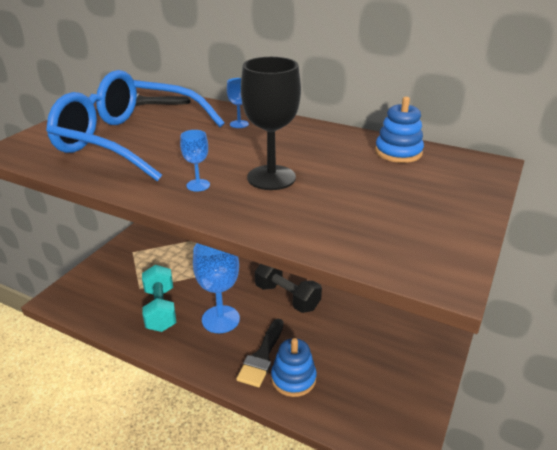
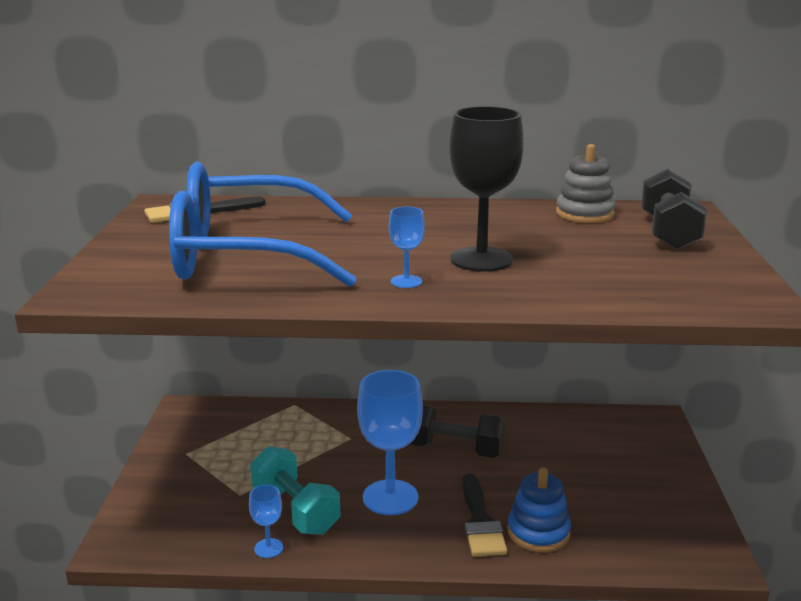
camera: 25 degrees left, 10 degrees down
(239, 124) = (365, 216): blue goblet -> blue goblet (268, 548)
(398, 152) = (584, 214): blue stacking toy -> grey stacking toy
(447, 184) = (668, 232): none -> black dumbbell

